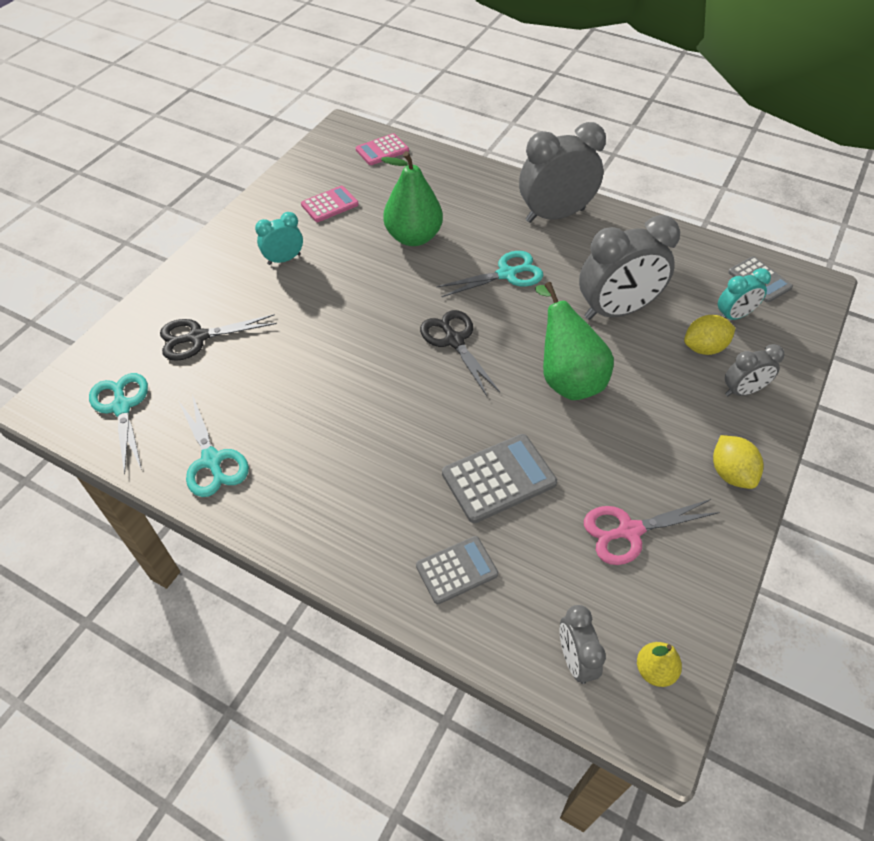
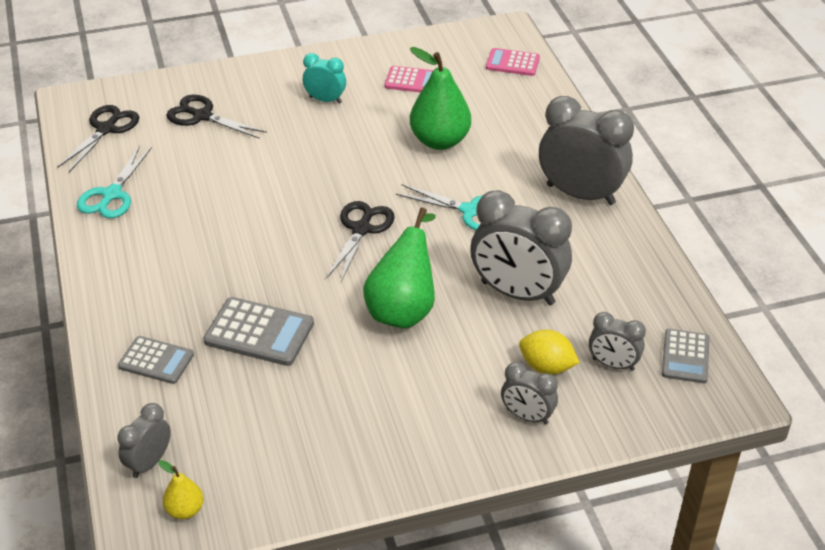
camera: 45 degrees right, 10 degrees down
(122, 407) = (106, 129): turquoise scissors -> black scissors
(629, 531) = (294, 429): pink scissors -> none
(730, 473) = (424, 456): yellow lemon -> none
(733, 316) = (613, 364): turquoise clock -> grey clock

